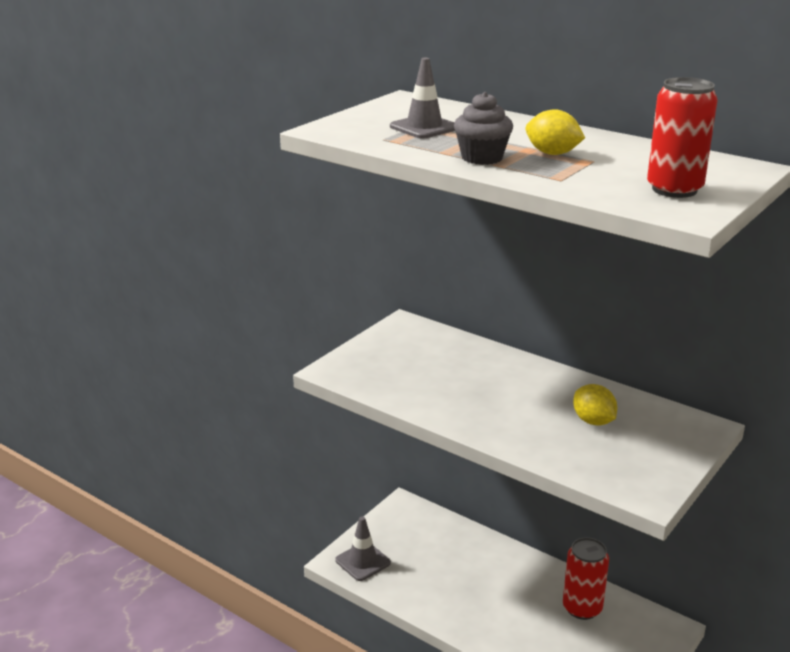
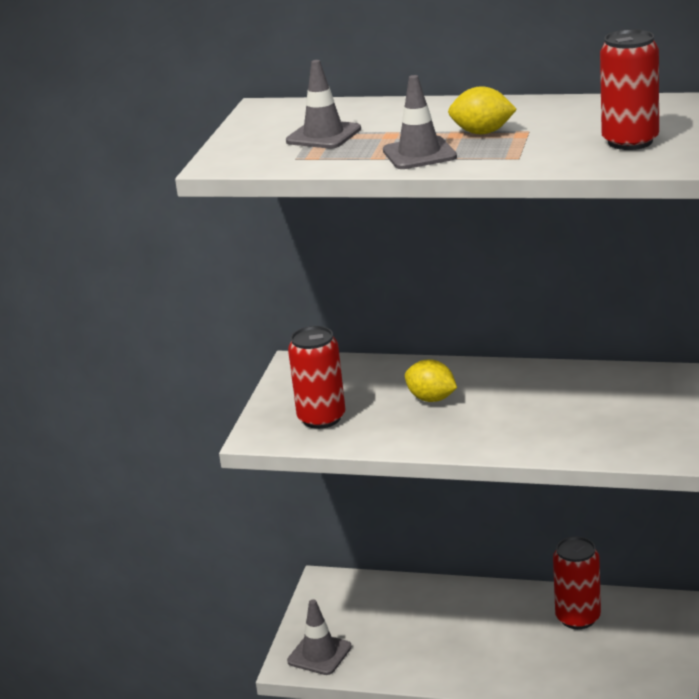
camera: 20 degrees left, 0 degrees up
(388, 371) = (321, 418): none -> red can
(482, 158) = (419, 154): grey cupcake -> grey traffic cone
(593, 421) = (567, 403): yellow lemon -> yellow lemon (431, 399)

